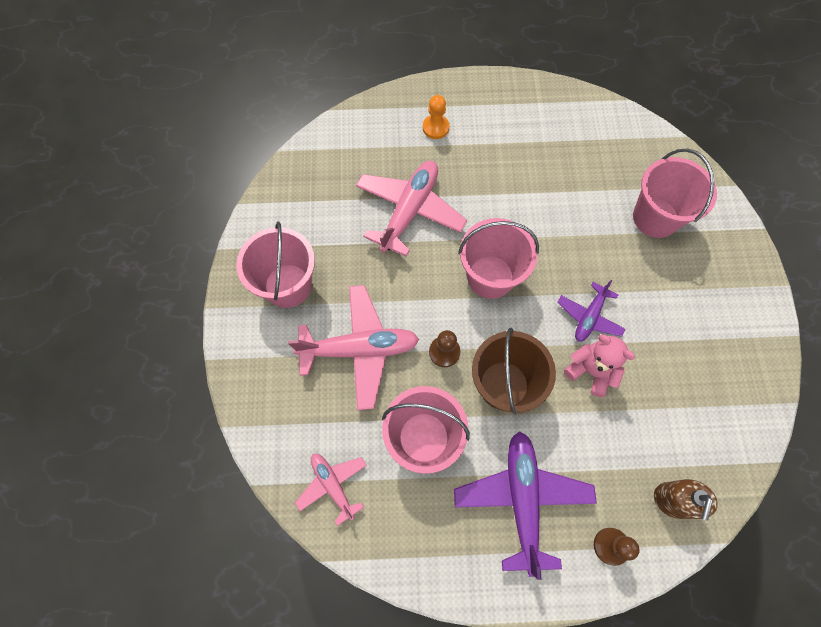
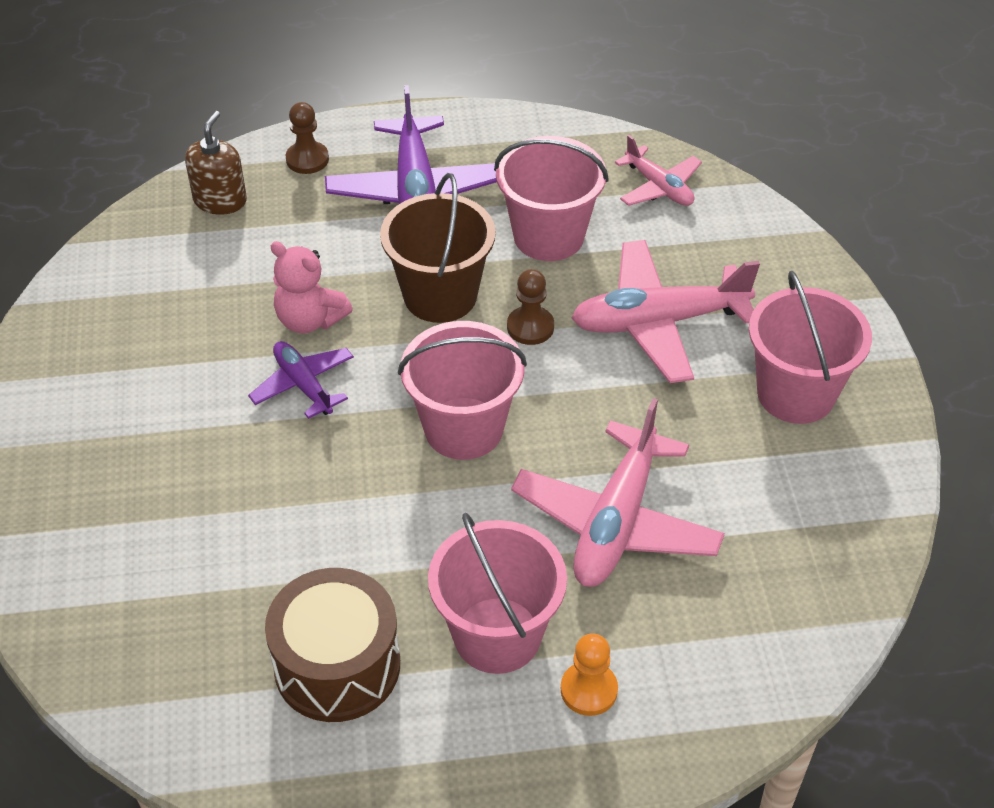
camera: 175 degrees right, 20 degrees down
(555, 147) = (337, 665): none -> brown drum
(589, 317) = (303, 385): purple plane -> purple plane turned 60 degrees counterclockwise
(655, 217) = (160, 542): pink bucket -> pink bucket (497, 635)

